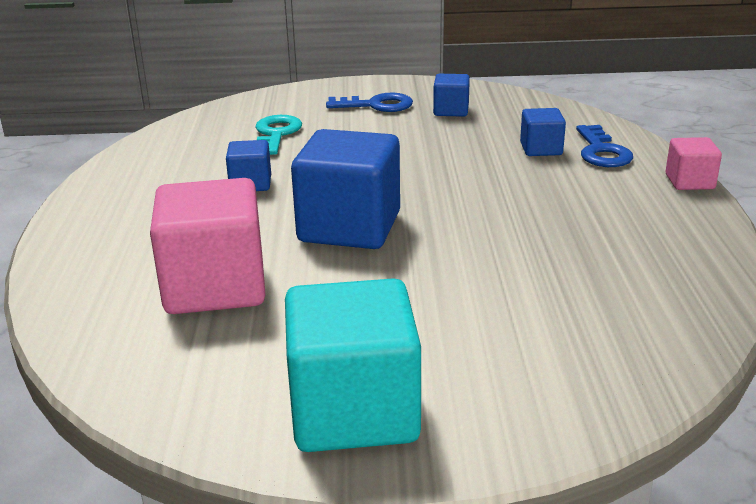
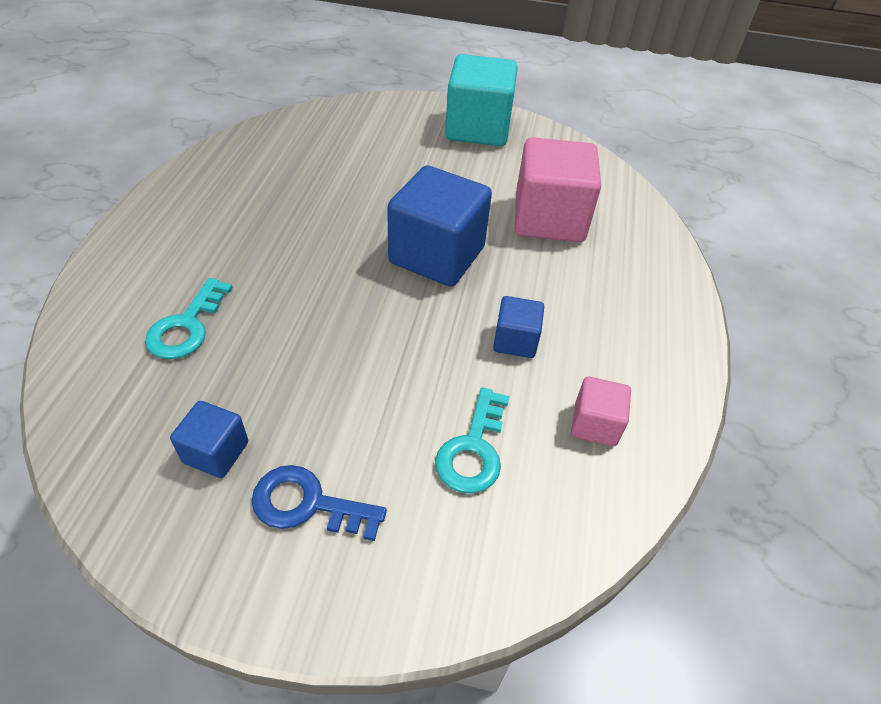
camera: 170 degrees left, 20 degrees up
(541, 149) = (187, 326): blue cube -> turquoise key
(602, 152) = (132, 304): blue key -> none
(689, 182) = (111, 240): pink cube -> pink cube (595, 424)

